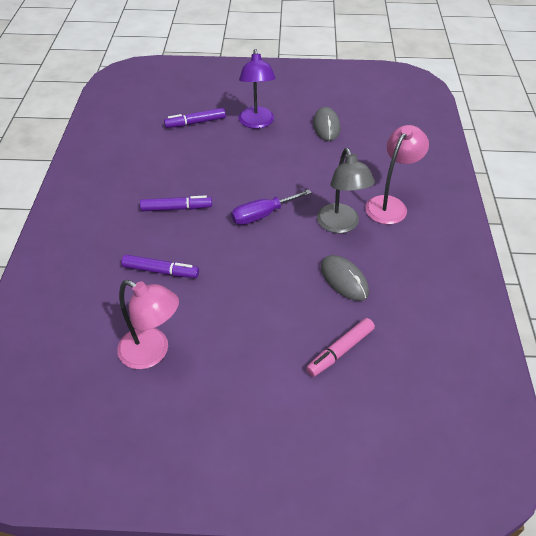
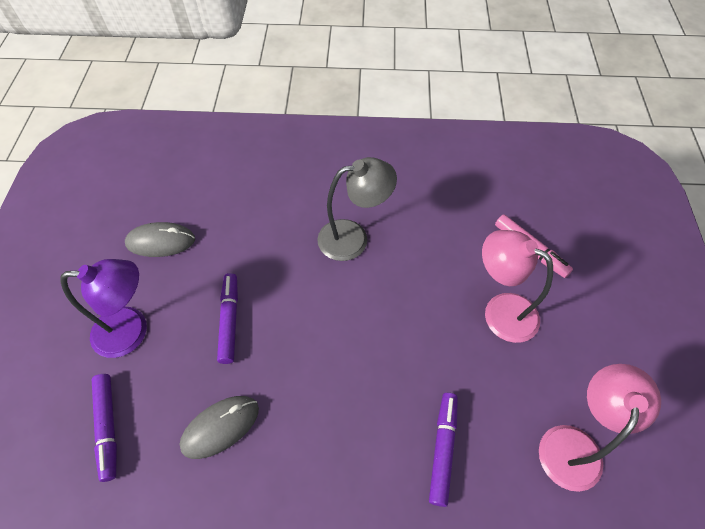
camera: 90 degrees left, 10 degrees up
(176, 208) = (318, 439): purple marker -> purple marker (229, 320)
(262, 215) = (335, 322): purple screwdriver -> none
(344, 279) = (436, 240): grey mouse -> grey mouse (220, 427)
(390, 204) = (320, 189): pink lamp -> pink lamp (500, 311)

